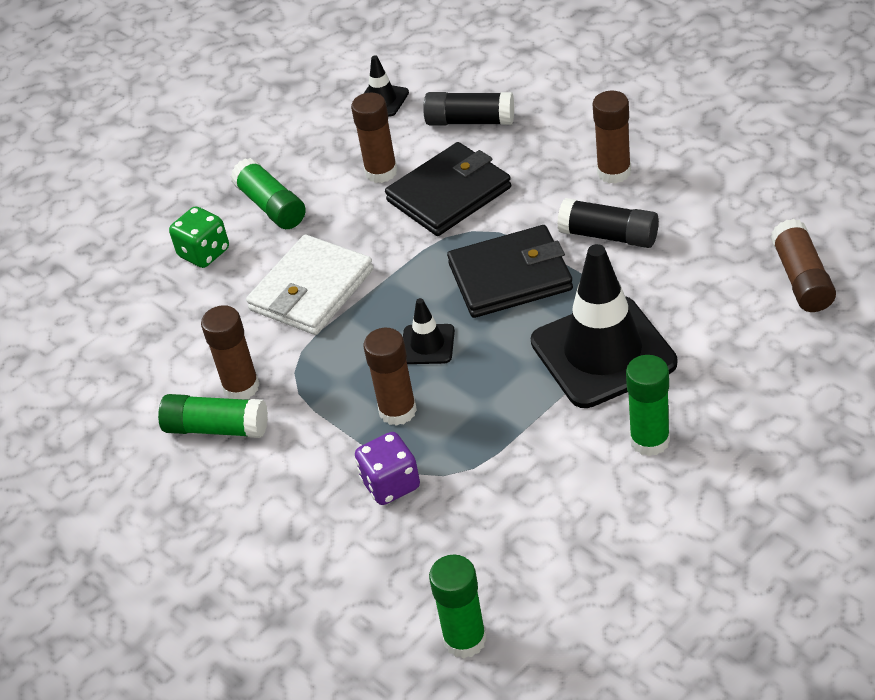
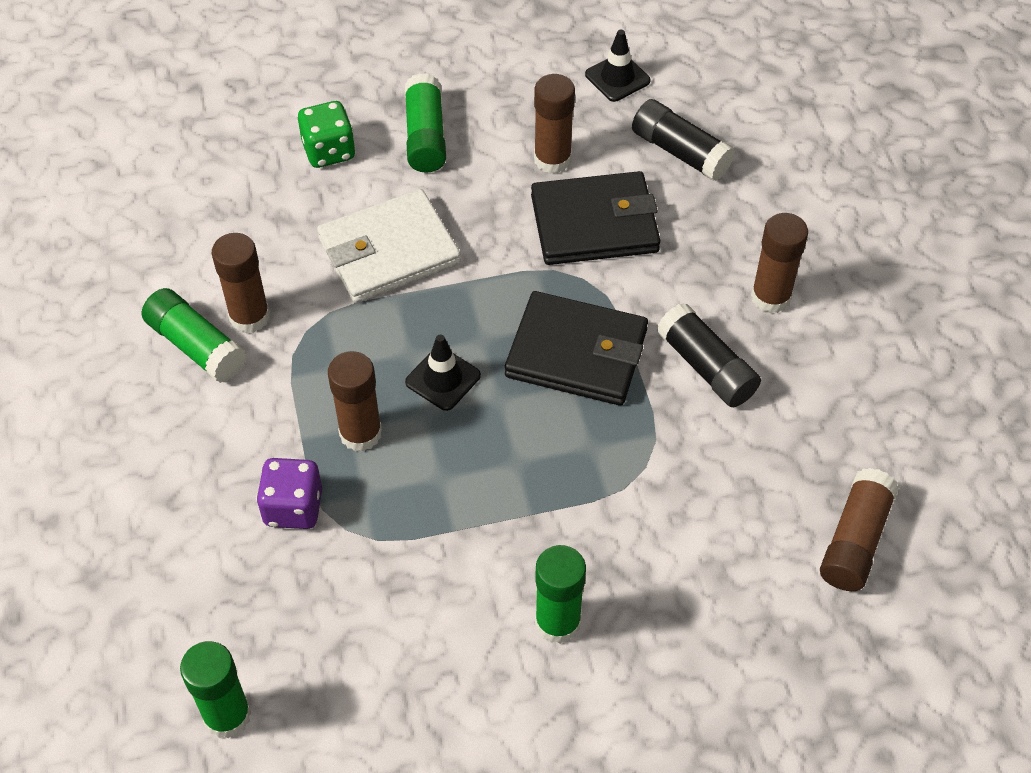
camera: 25 degrees right, 10 degrees up
(603, 352) = (594, 495): black traffic cone -> none

